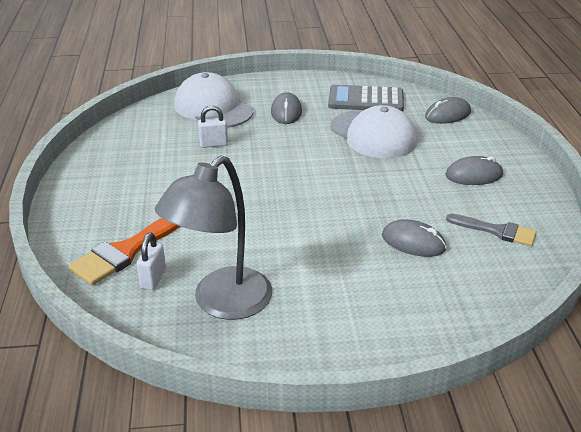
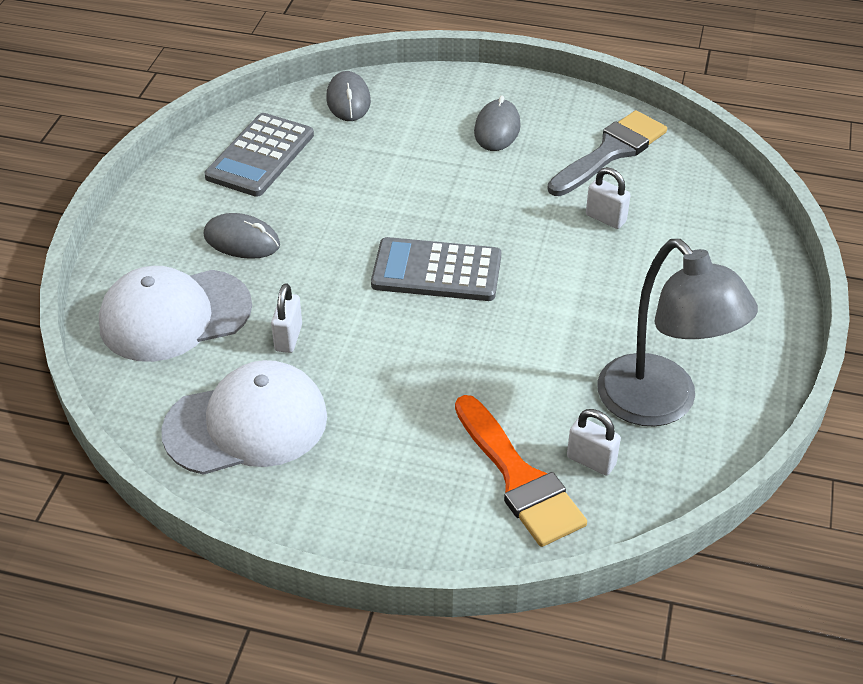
camera: 70 degrees left, 10 degrees up
(303, 181) = (436, 271): none -> grey calculator
(373, 135) = (358, 177): white cap -> white cap (246, 424)
(413, 242) = (605, 218): grey mouse -> white padlock
(496, 231) = (610, 152): grey brush -> grey brush, size x1.52

